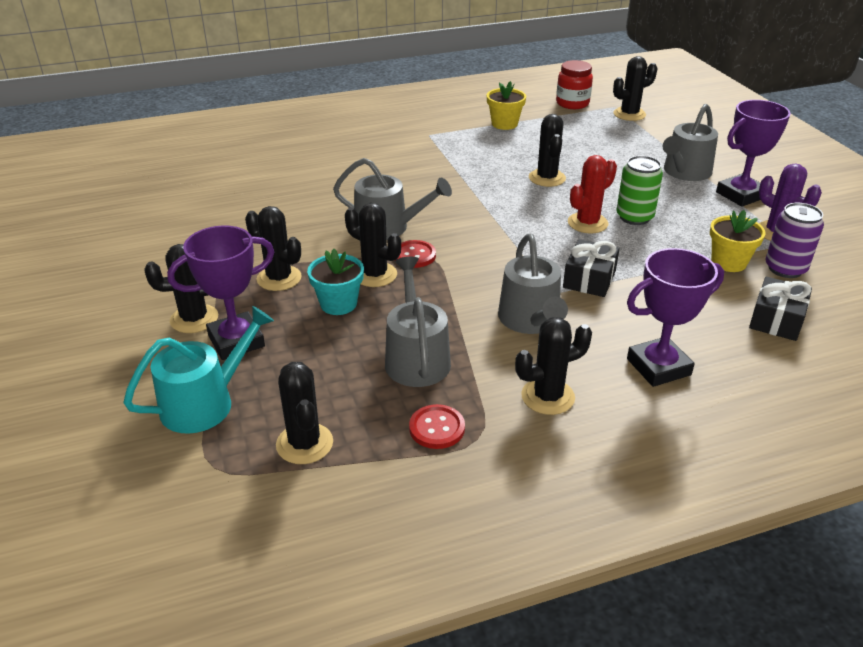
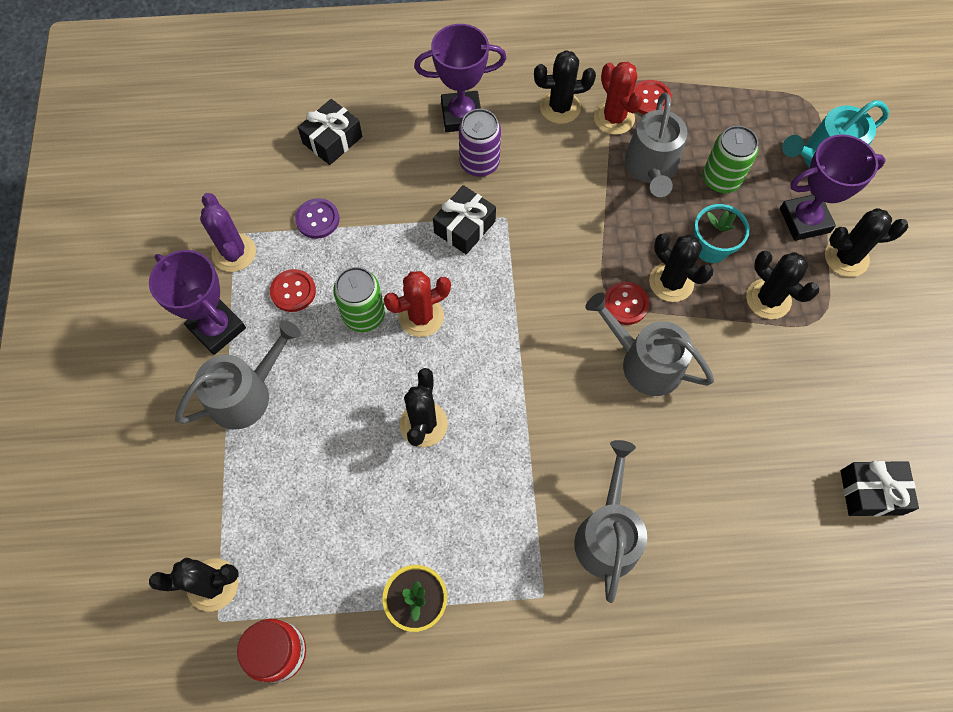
camera: 165 degrees left, 30 degrees up
(201, 195) = (871, 492): none -> black gift
(304, 444) = (747, 107): black cactus -> none
(333, 360) = (721, 179): none -> green can
(476, 398) = (614, 118): none -> red cactus
(531, 320) = (541, 187): grey watering can -> grey watering can (607, 534)
(703, 220) = (293, 291): none -> red button
(728, 262) = (317, 219): yellow flower pot -> purple button
(740, 195) = (217, 328): purple trophy -> purple trophy turned 60 degrees clockwise
(785, 268) = (272, 198): purple can -> purple can (479, 163)

